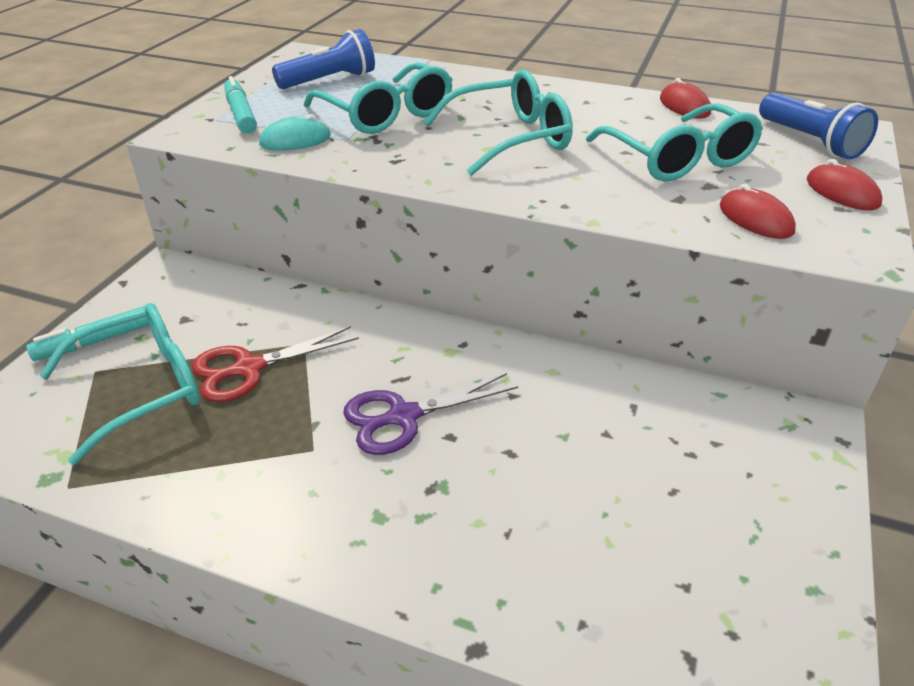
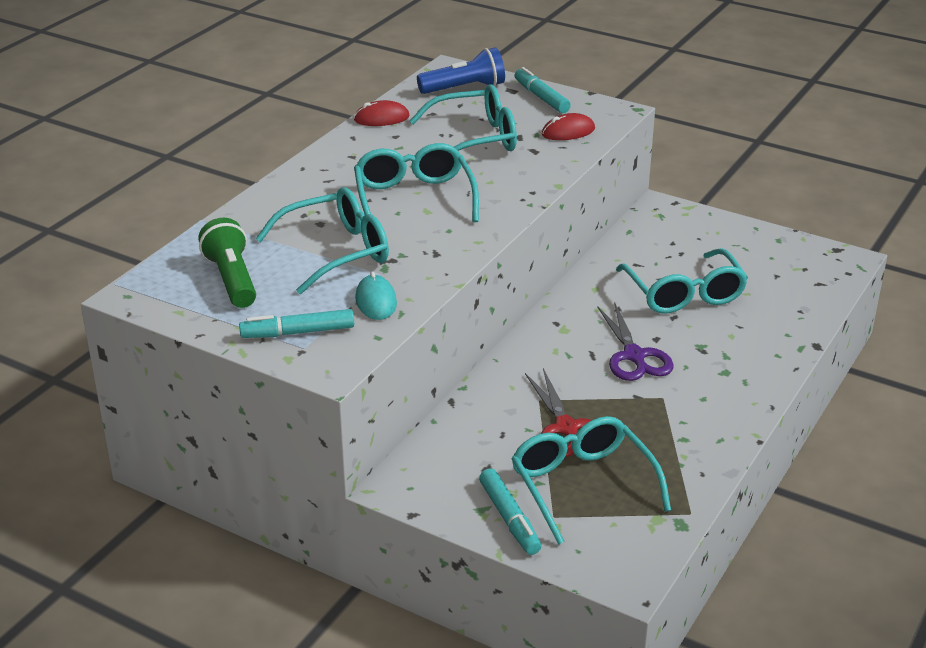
camera: 80 degrees left, 5 degrees down
(329, 81) = (232, 279): blue flashlight -> green flashlight
(574, 462) = (684, 294): none -> turquoise glasses
(842, 192) = (541, 97): red mouse -> turquoise marker

